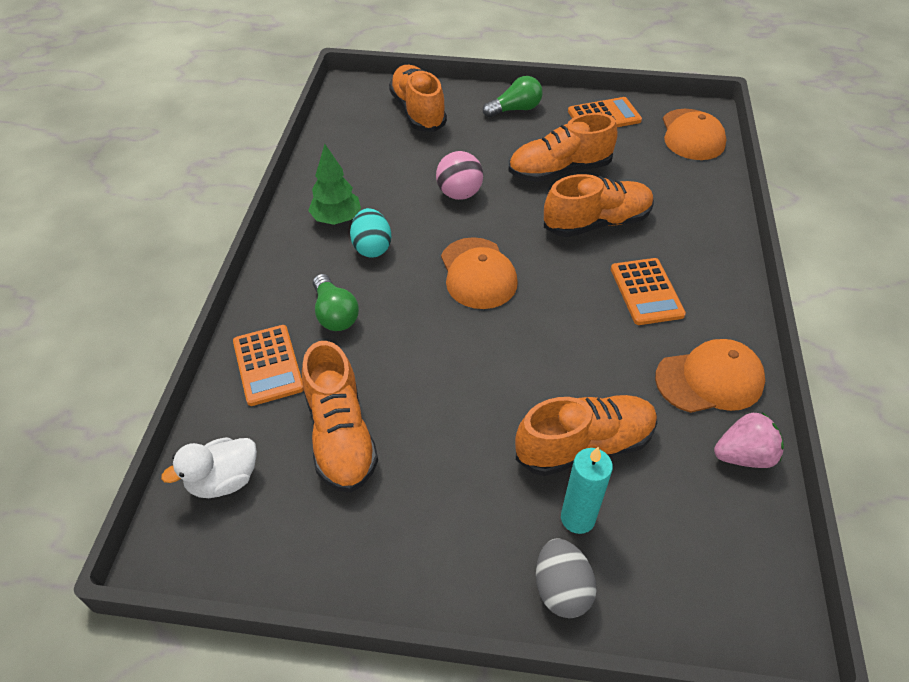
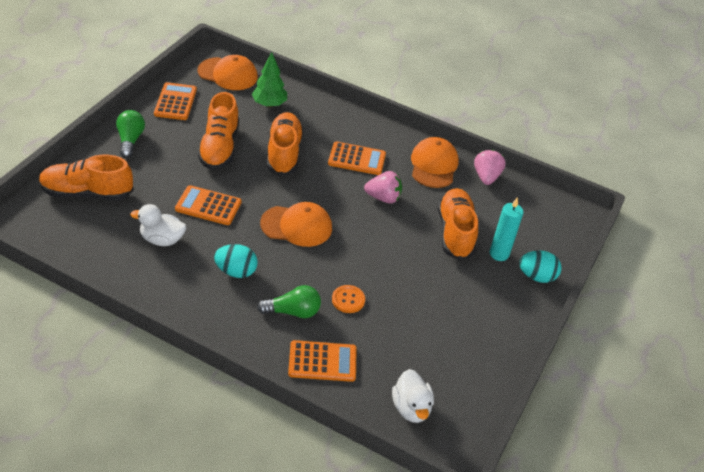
camera: 75 degrees left, 5 degrees down
(336, 219) = (190, 282): green tree -> green tree (269, 104)
(340, 435) = (401, 338): orange shoe -> none
(380, 360) = (348, 300): none -> orange button
(386, 179) = (162, 239): none -> white duck
(459, 194) = (208, 206): pink ball -> orange calculator
(561, 589) = (536, 276): grey egg -> turquoise egg
(592, 341) = (383, 198): none -> pink strawberry

